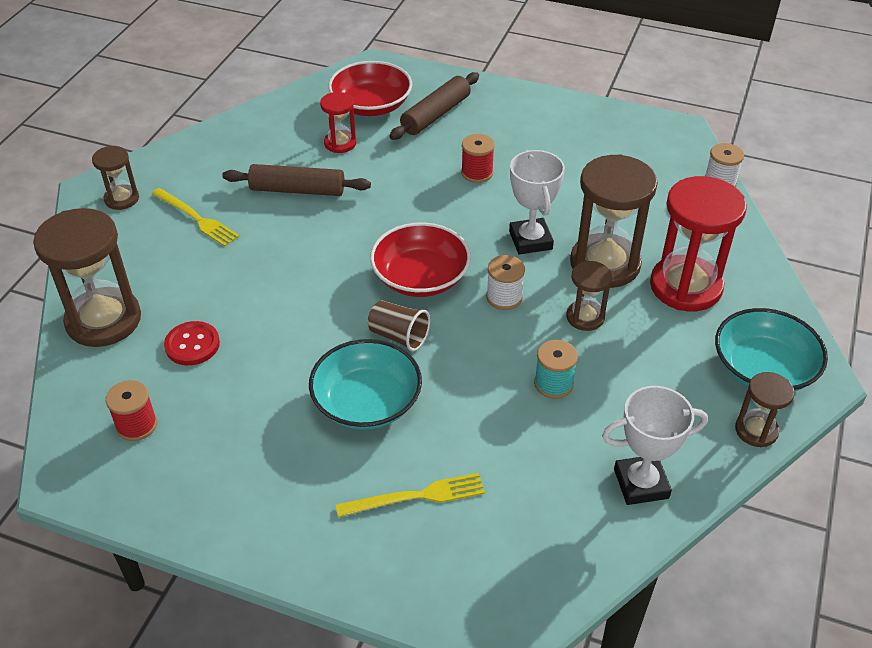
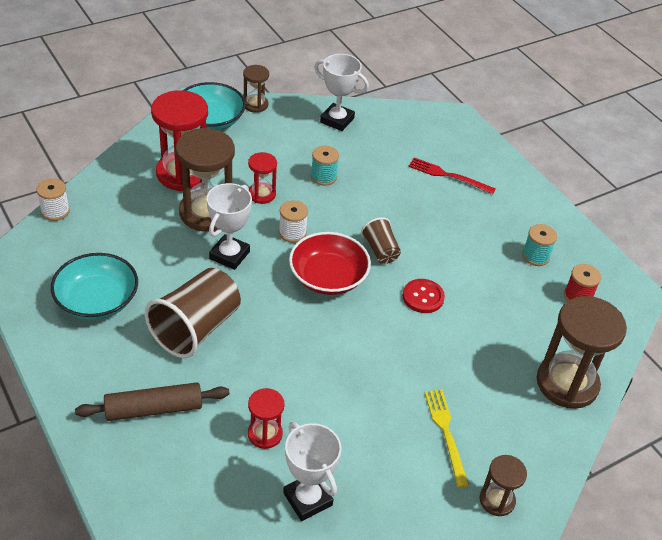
camera: 145 degrees left, 0 degrees up
(192, 345) = (514, 326): red button -> red button (423, 297)
(218, 447) = (535, 256): none -> turquoise spool
(270, 128) = (307, 499): none -> white trophy
(297, 190) = (344, 407): brown rolling pin -> none
(367, 402) = (433, 229): turquoise bowl -> turquoise bowl (97, 300)
(371, 105) = (192, 462): red bowl -> none
(416, 496) = (448, 176): yellow fork -> red fork
(477, 173) = (196, 328): red spool -> brown cup
(585, 317) = (261, 194): brown hourglass -> red hourglass

